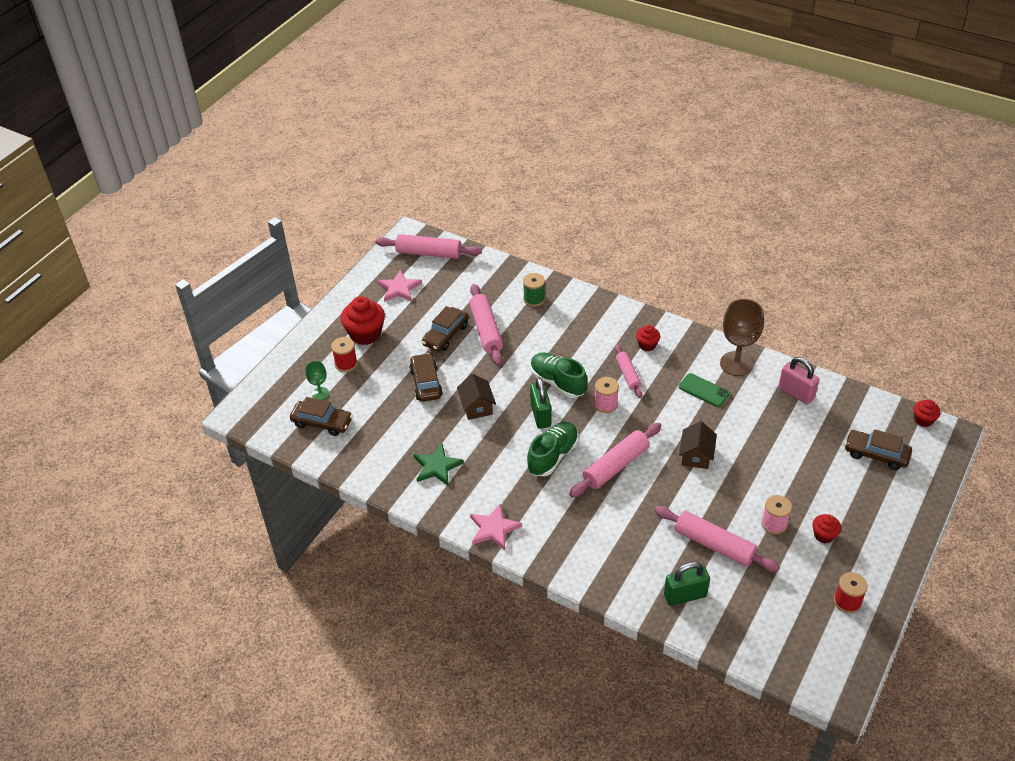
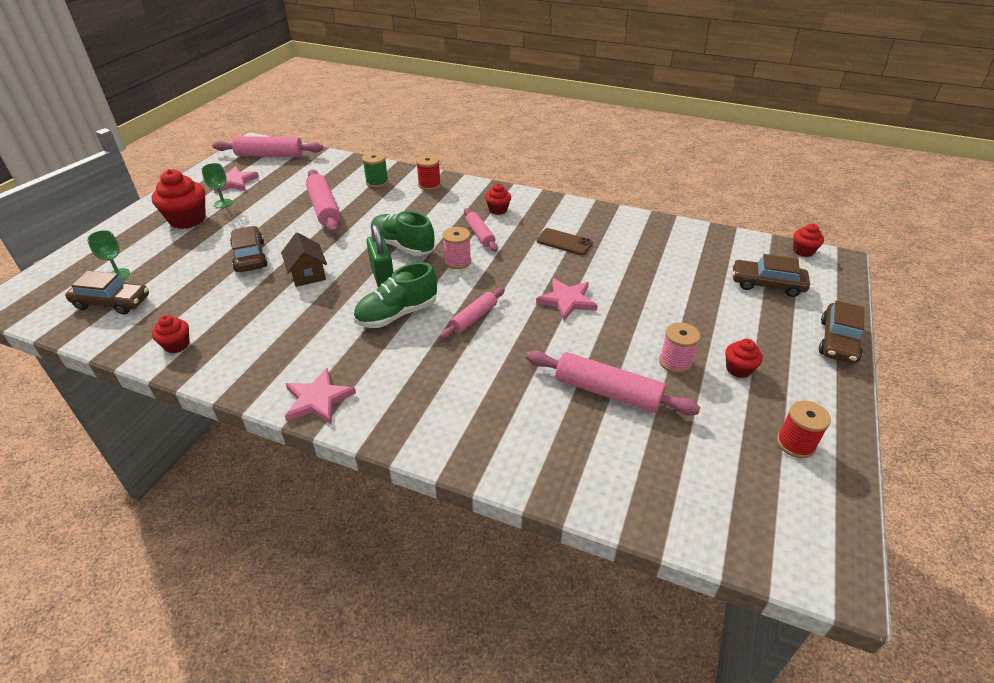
camera: 10 degrees left, 5 degrees down
(346, 364) = (158, 246): red spool -> red spool (429, 185)
(381, 469) = (177, 345): none -> red cupcake
(394, 316) = (223, 203): none -> green goblet
(437, 467) = (250, 336): green star -> none
(445, 335) = (279, 215): brown car -> brown car (838, 341)
(553, 456) = (397, 314): green shoe -> green shoe turned 150 degrees counterclockwise
(615, 466) = (473, 318): pink rolling pin -> pink rolling pin, size x0.61
(685, 596) = (581, 458): green padlock -> none
(696, 455) = (567, 301): brown house -> pink star
(703, 390) = (564, 242): green phone -> brown phone
(736, 364) = (594, 218): brown goblet -> none
(796, 393) = (663, 238): pink padlock -> none

